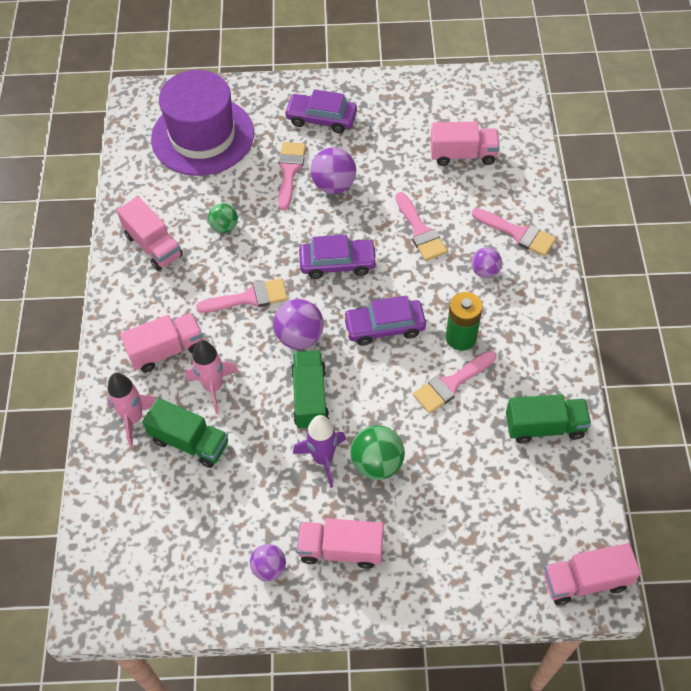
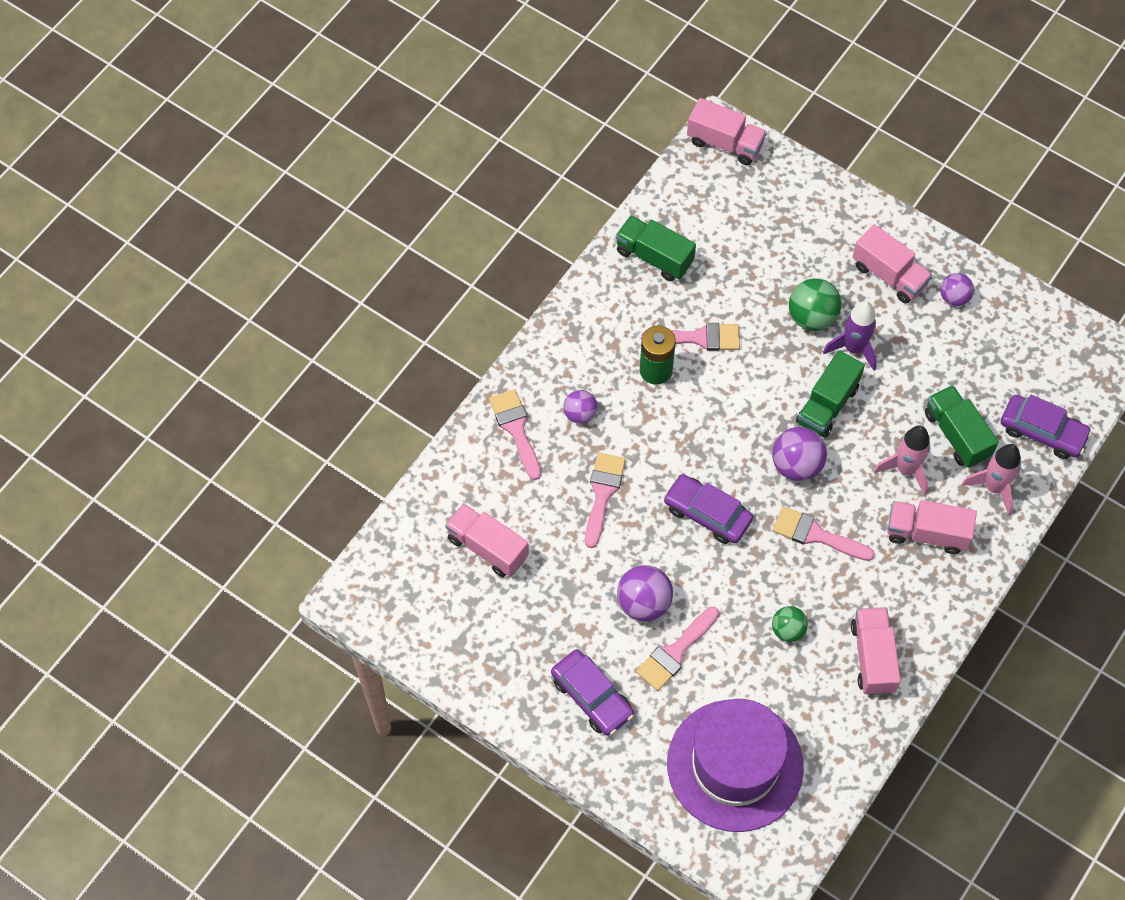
camera: 145 degrees left, 5 degrees up
(384, 327) = (714, 424): purple car -> purple car (1042, 432)

